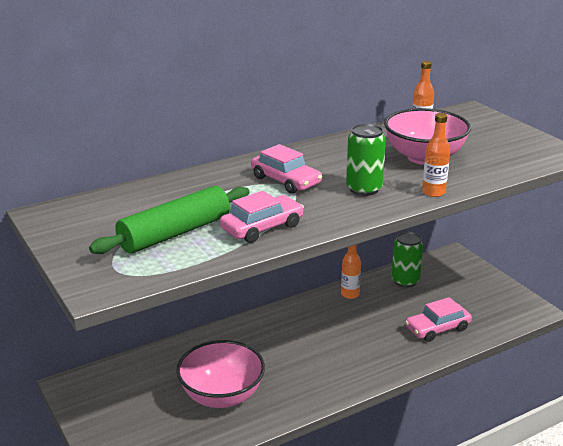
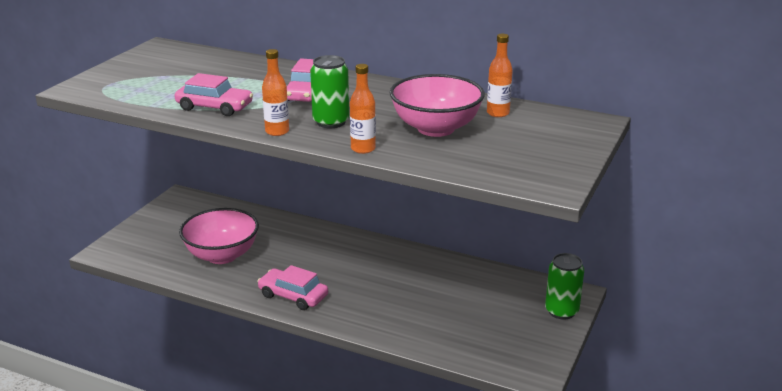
camera: 55 degrees right, 0 degrees up
(175, 233) = (174, 85): green rolling pin -> none
(350, 294) = (426, 261): orange bottle -> orange bottle (277, 131)
(405, 281) = (487, 281): green can -> green can (561, 311)
(437, 328) = (428, 324): pink car -> pink car (293, 296)

